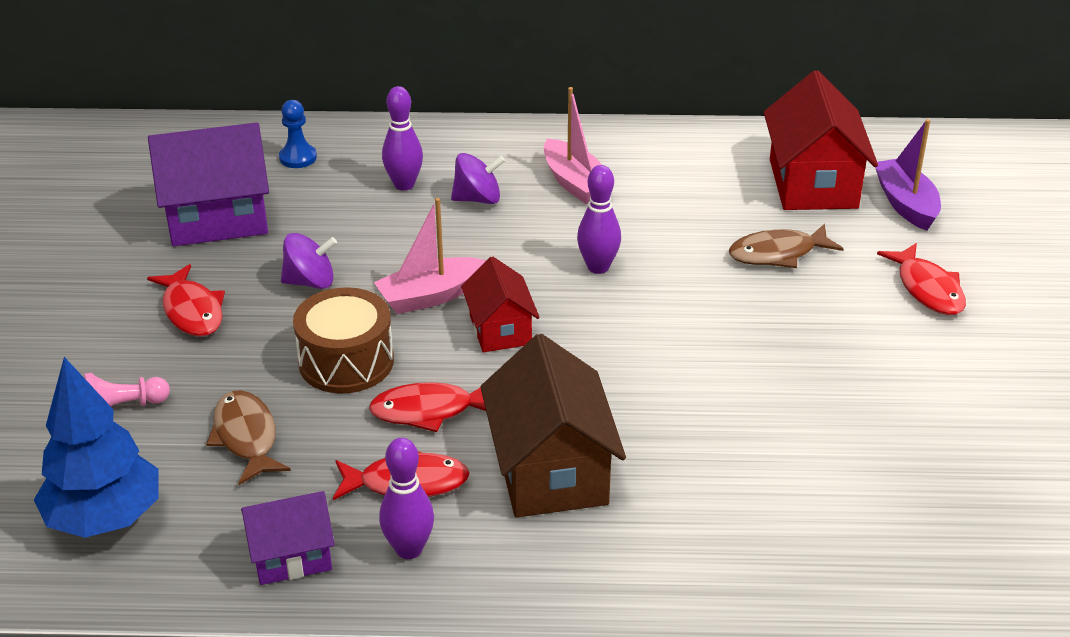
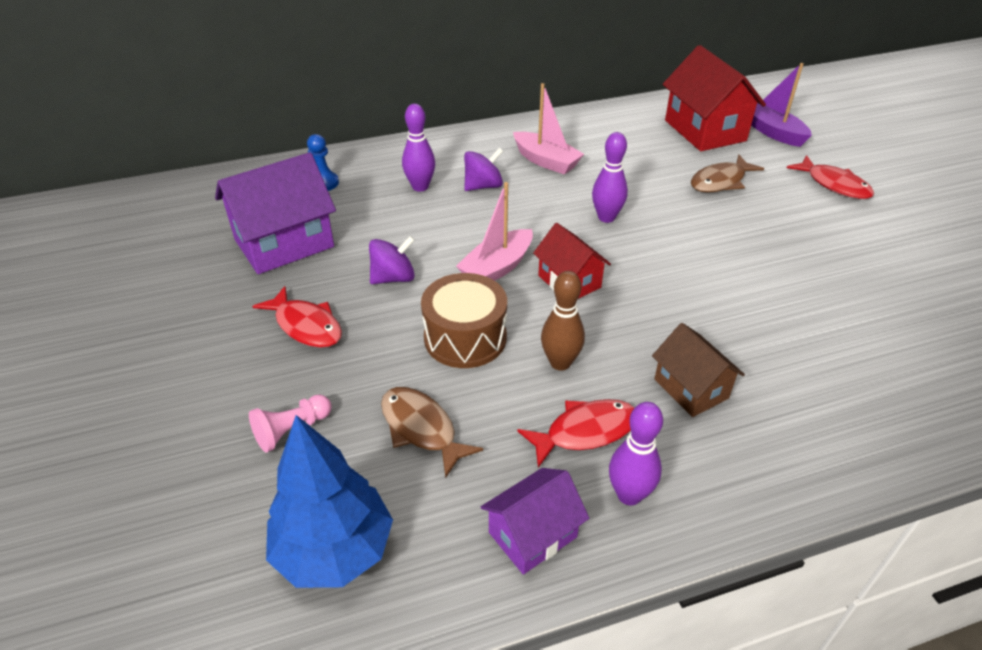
camera: 20 degrees left, 5 degrees up
(429, 411) = (560, 363): red fish -> brown bowling pin
(550, 471) = (691, 388): brown house -> brown house, size x0.59

